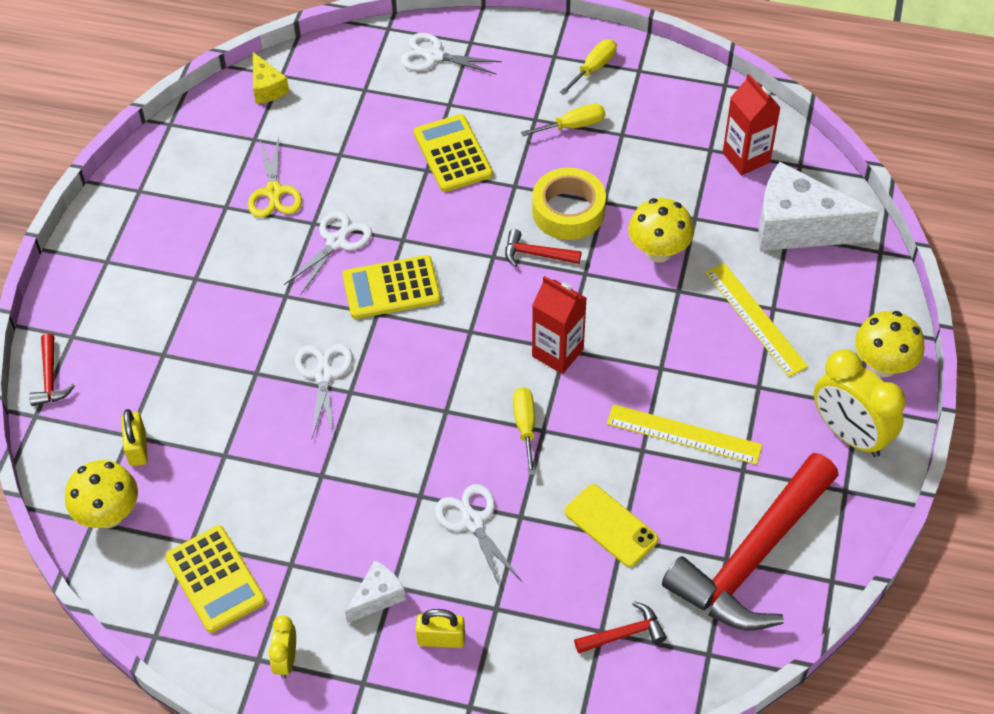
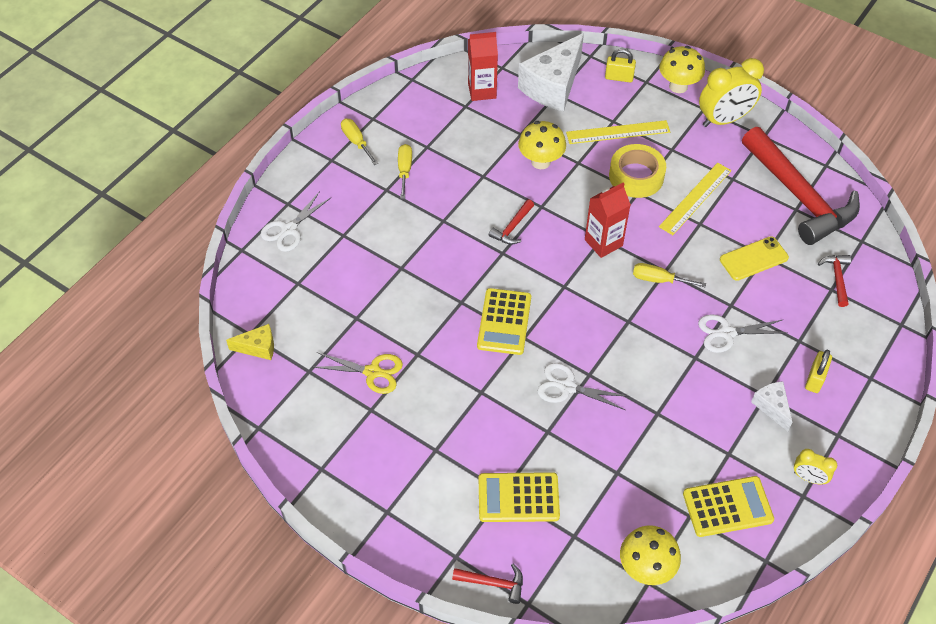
camera: 70 degrees left, 0 degrees up
(137, 448) = (589, 532): yellow padlock -> yellow padlock (619, 77)
(336, 242) = (443, 344): white scissors -> none
(453, 154) = (394, 247): yellow calculator -> yellow calculator (518, 498)
(568, 211) = (482, 198): yellow tape -> yellow tape (636, 176)

